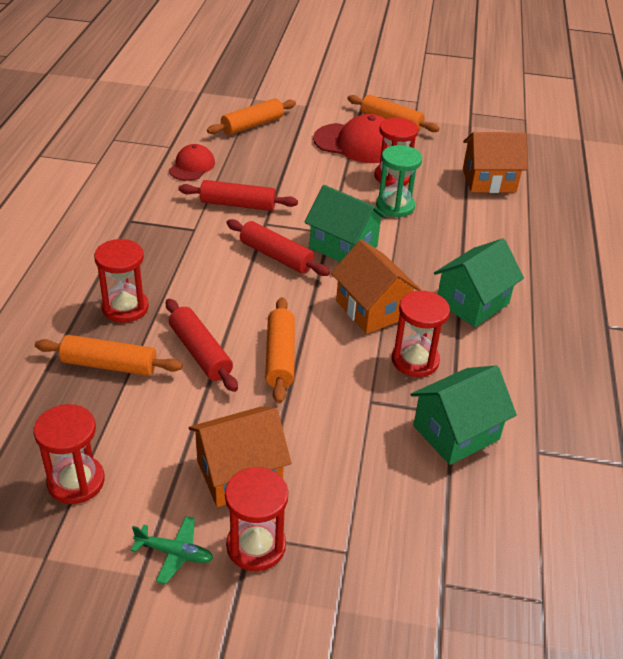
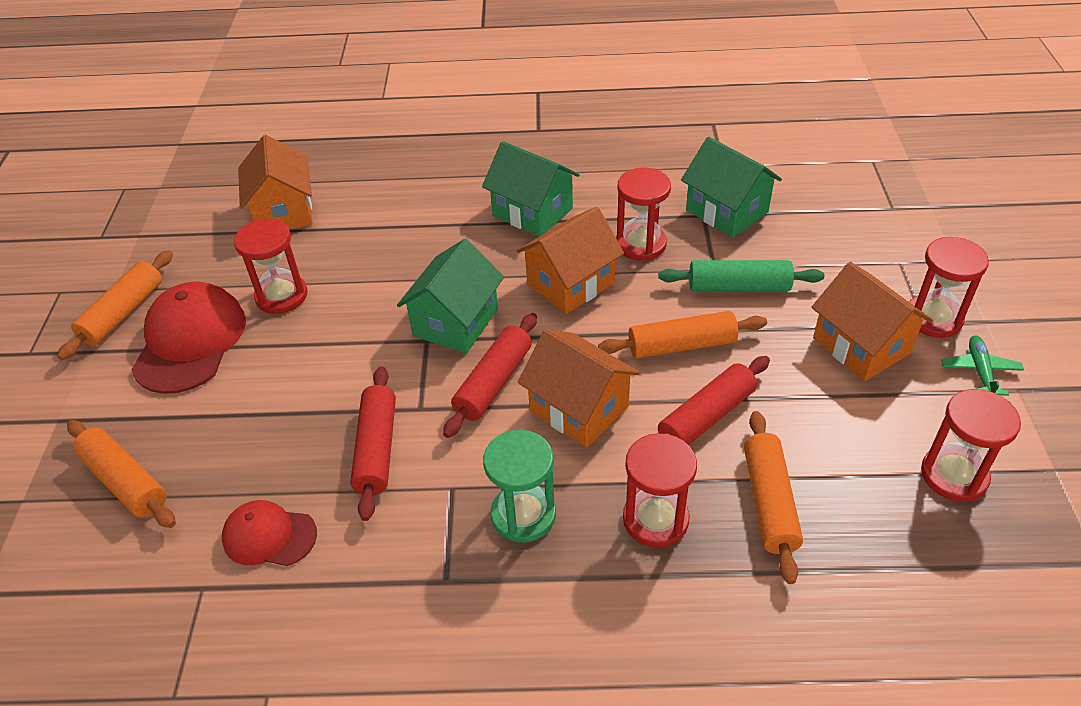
camera: 95 degrees left, 5 degrees up
(236, 291) = (579, 408): none -> orange house
(341, 411) = (739, 287): none -> green rolling pin
(395, 206) = (354, 286): green hourglass -> green hourglass (523, 515)

